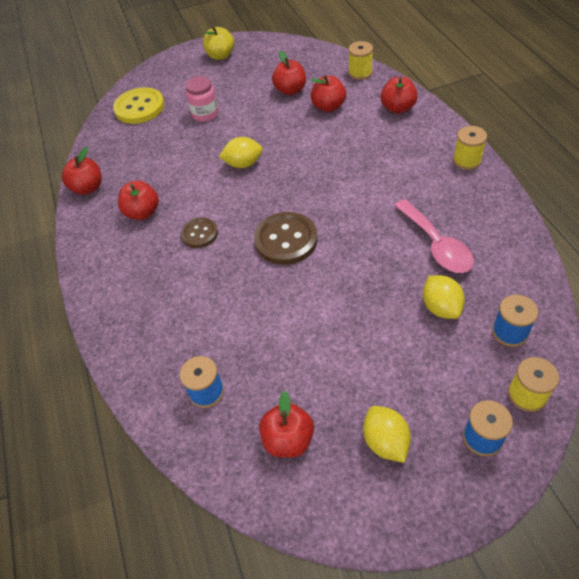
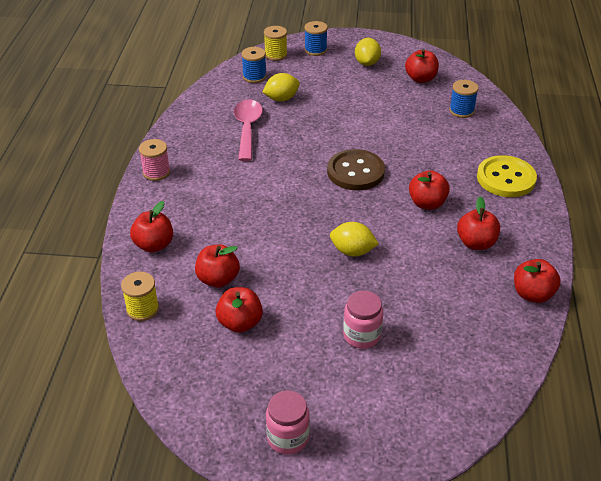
camera: 160 degrees left, 10 degrees down
(139, 107) = (444, 389): yellow button -> yellow button (506, 178)
(199, 234) = (427, 203): brown button -> red apple
(220, 56) = (288, 438): yellow apple -> pink jar
(441, 307) = (281, 99): yellow lemon -> yellow lemon turned 60 degrees clockwise
(467, 160) = (156, 172): yellow spool -> pink spool

